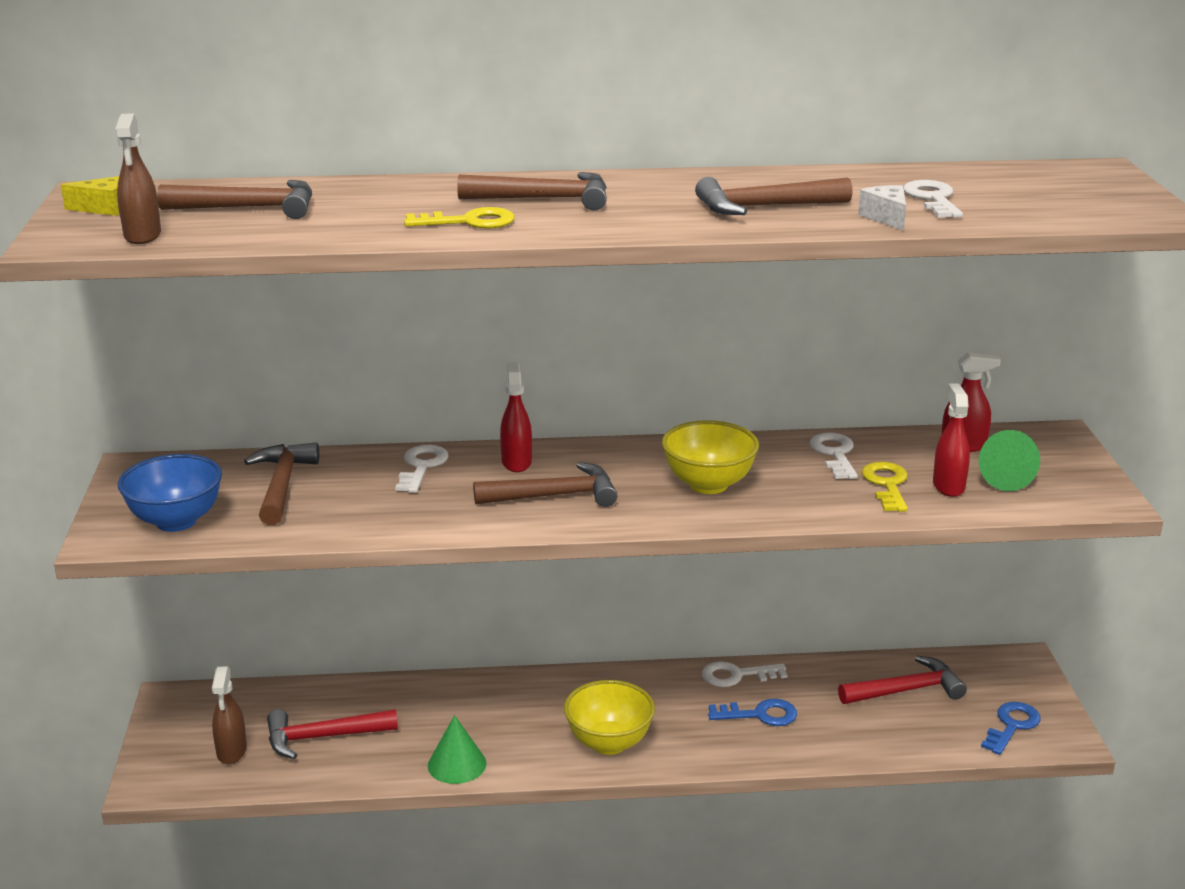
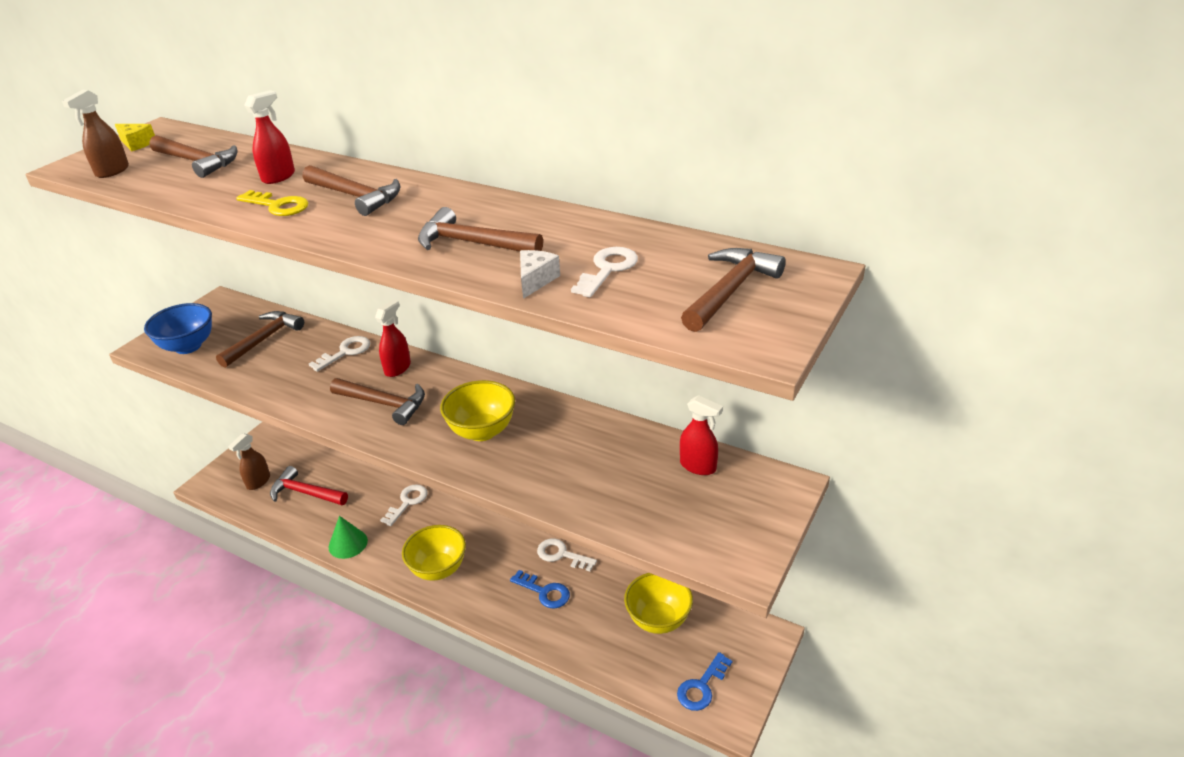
camera: 35 degrees right, 10 degrees up
(835, 454) = (596, 437): white key -> white key (407, 502)
(887, 485) = (596, 480): yellow key -> none
(906, 690) = (658, 619): red hammer -> yellow bowl
(948, 486) = (638, 500): red spray bottle -> red spray bottle (278, 177)
(1002, 478) = (688, 509): green cone -> none
(1012, 726) = (702, 686): blue key -> blue key turned 150 degrees clockwise
(1062, 191) = (730, 291): none -> brown hammer

